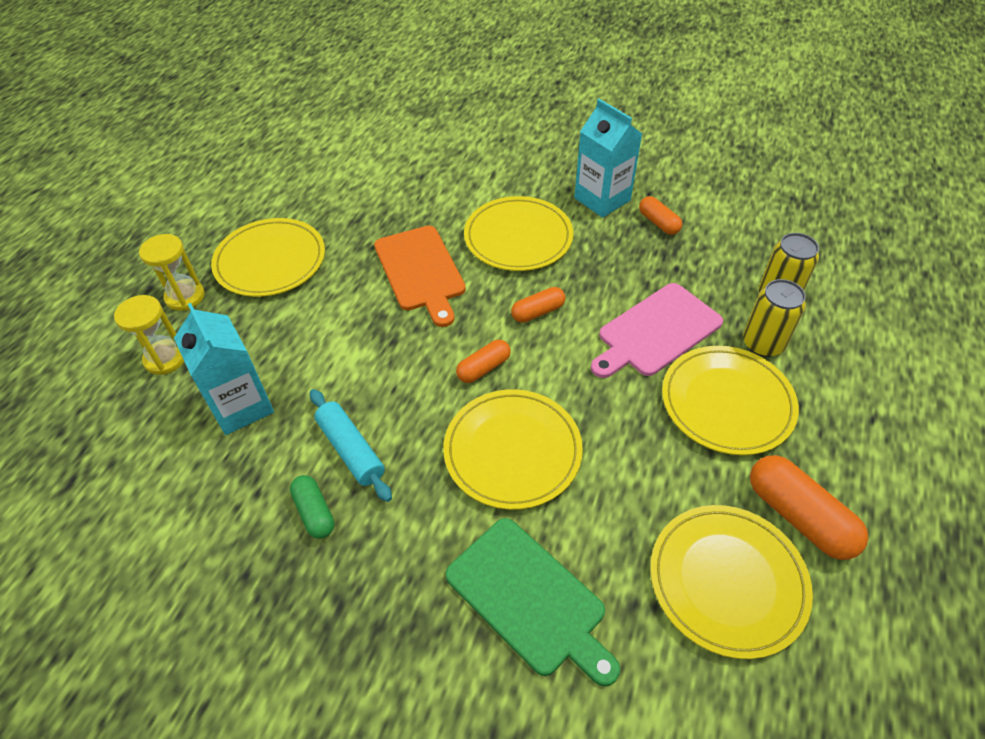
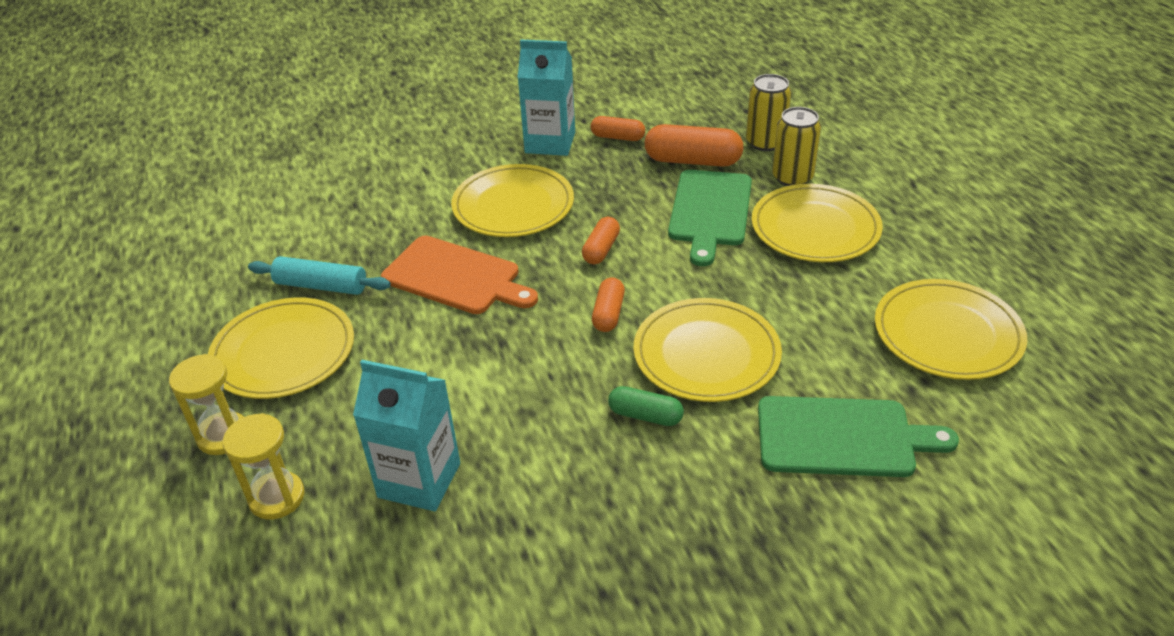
camera: 40 degrees left, 10 degrees down
(314, 512) = (602, 506): green capsule -> green capsule (645, 415)
(351, 450) = (572, 442): turquoise rolling pin -> turquoise rolling pin (321, 286)
(656, 332) = (710, 211): pink cutting board -> green cutting board
(798, 516) = (941, 268): orange capsule -> orange capsule (692, 161)

